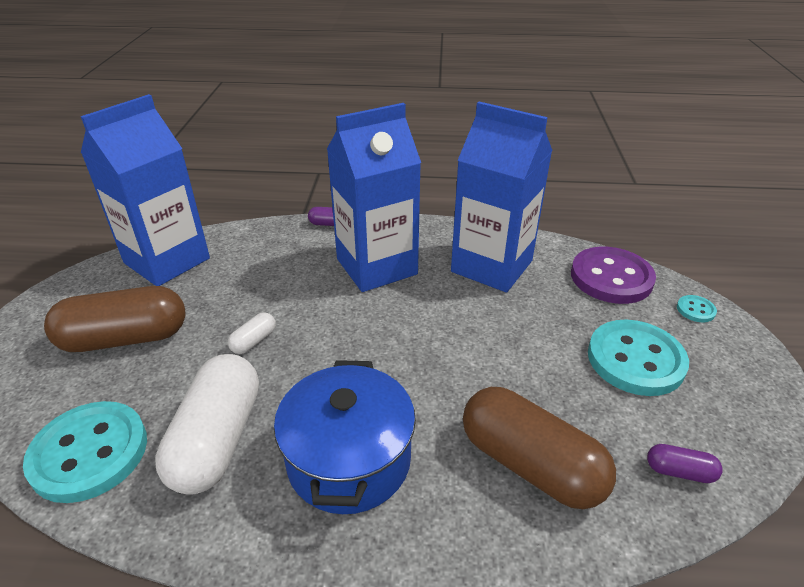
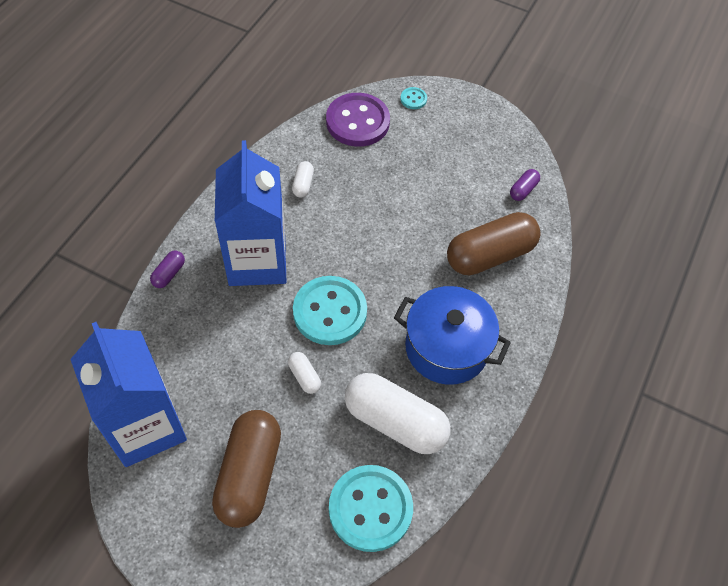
camera: 70 degrees left, 20 degrees up
(491, 266) = (303, 184): blue carton -> white capsule
(635, 360) = (439, 158): turquoise button -> turquoise button (330, 312)

